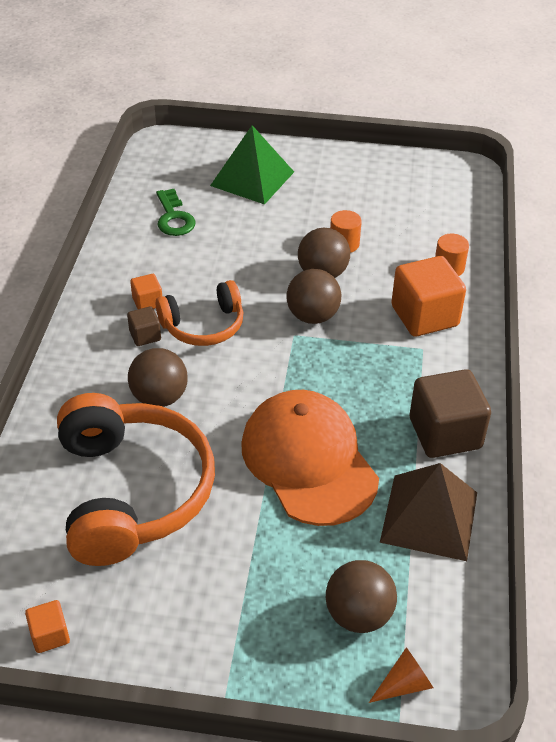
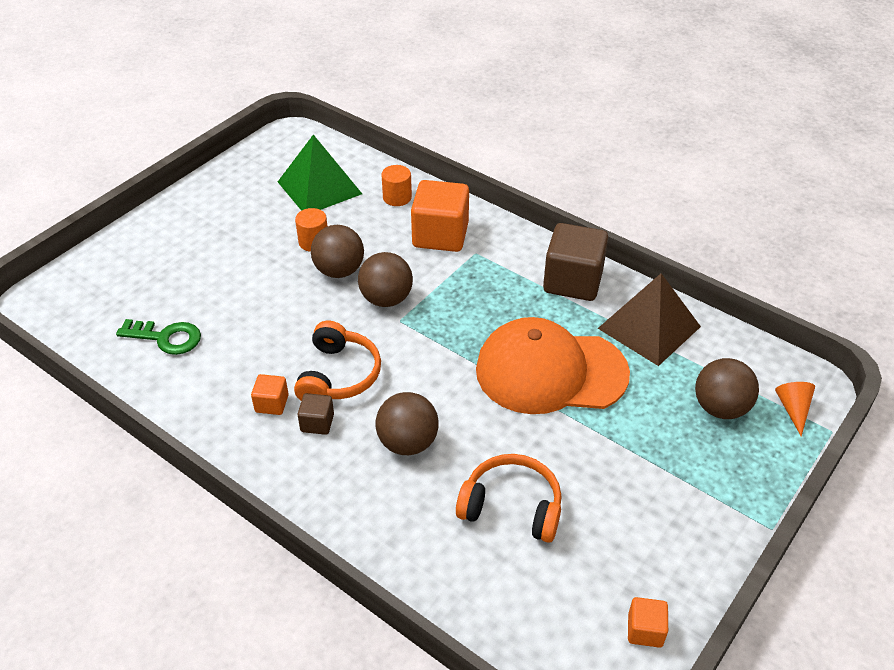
camera: 60 degrees left, 0 degrees up
(132, 492) = (512, 506): orange headphones -> orange headphones, size x0.56
(252, 178) = (165, 261): green pyramid -> green pyramid (319, 187)

